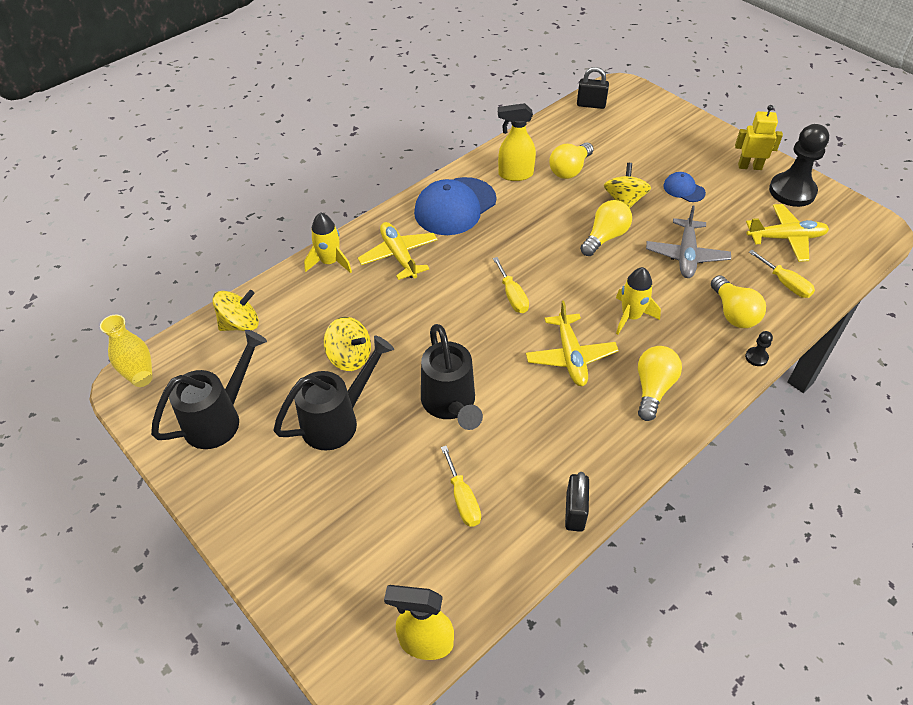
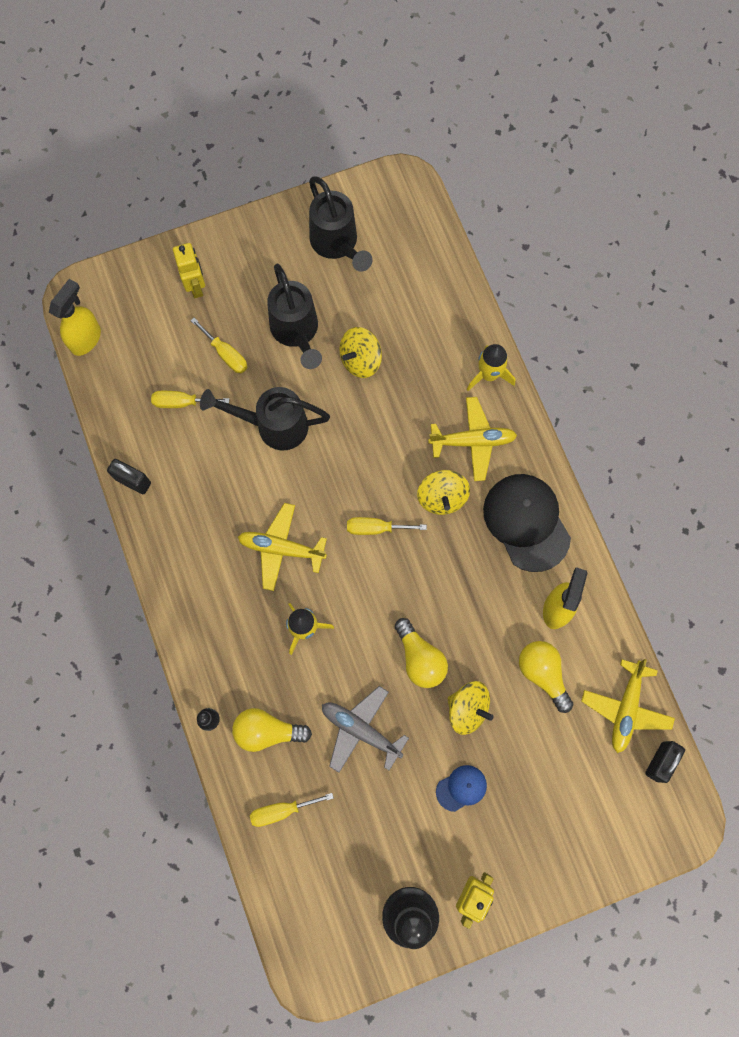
camera: 110 degrees right, 25 degrees up
(142, 379) = (405, 193): yellow vase -> none
(240, 324) = (437, 279): yellow spinning top -> yellow spinning top (442, 497)
(311, 541) = (196, 286): none -> yellow robot
(387, 477) = (226, 354): none -> yellow screwdriver
(455, 206) = (526, 522): blue cap -> black cap
(653, 388) = (216, 604): yellow light bulb -> none
(786, 238) = (342, 856): yellow plane -> yellow plane (625, 708)

